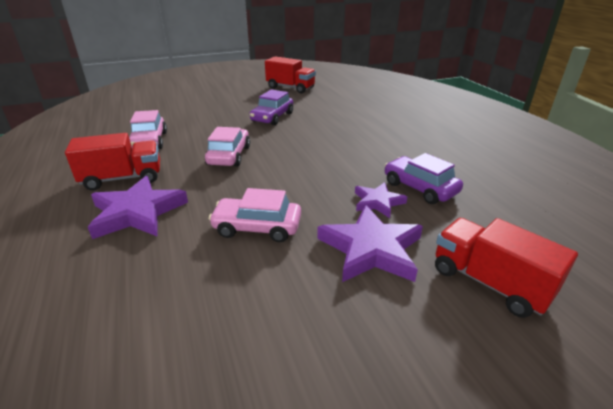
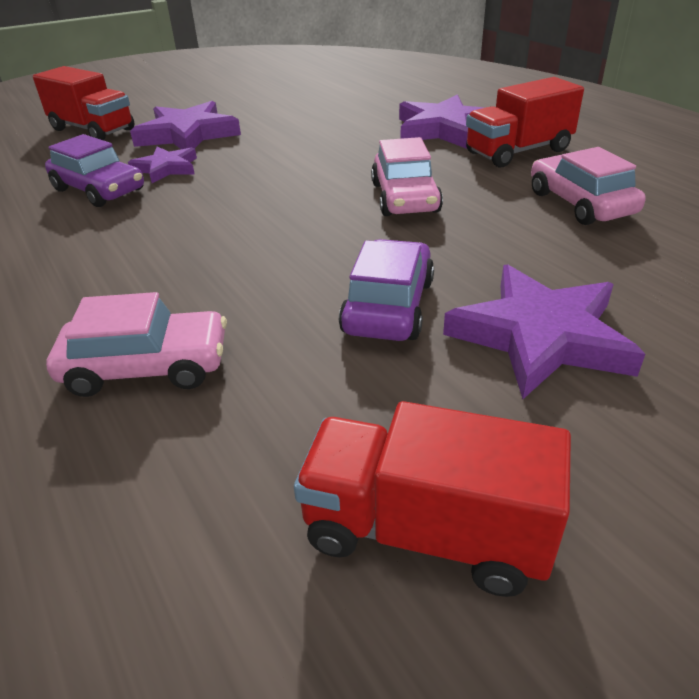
camera: 170 degrees right, 5 degrees up
(232, 107) = (540, 336): none -> purple star
(257, 227) = (305, 134): pink car -> pink car (147, 367)

